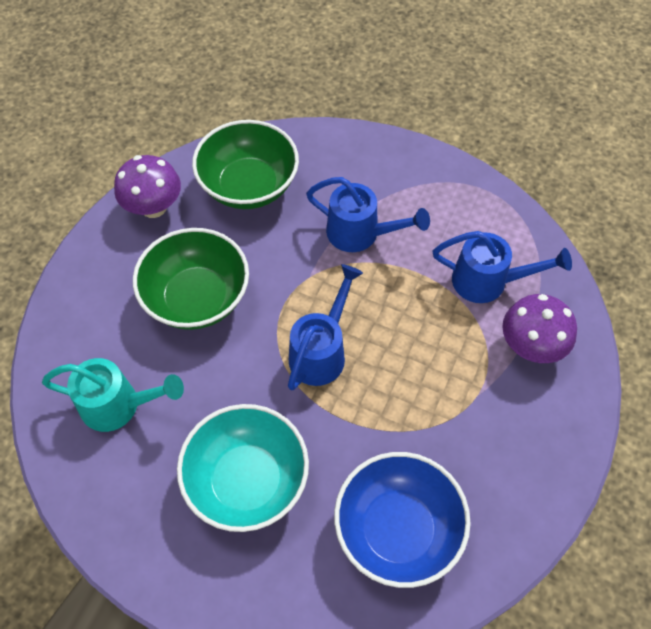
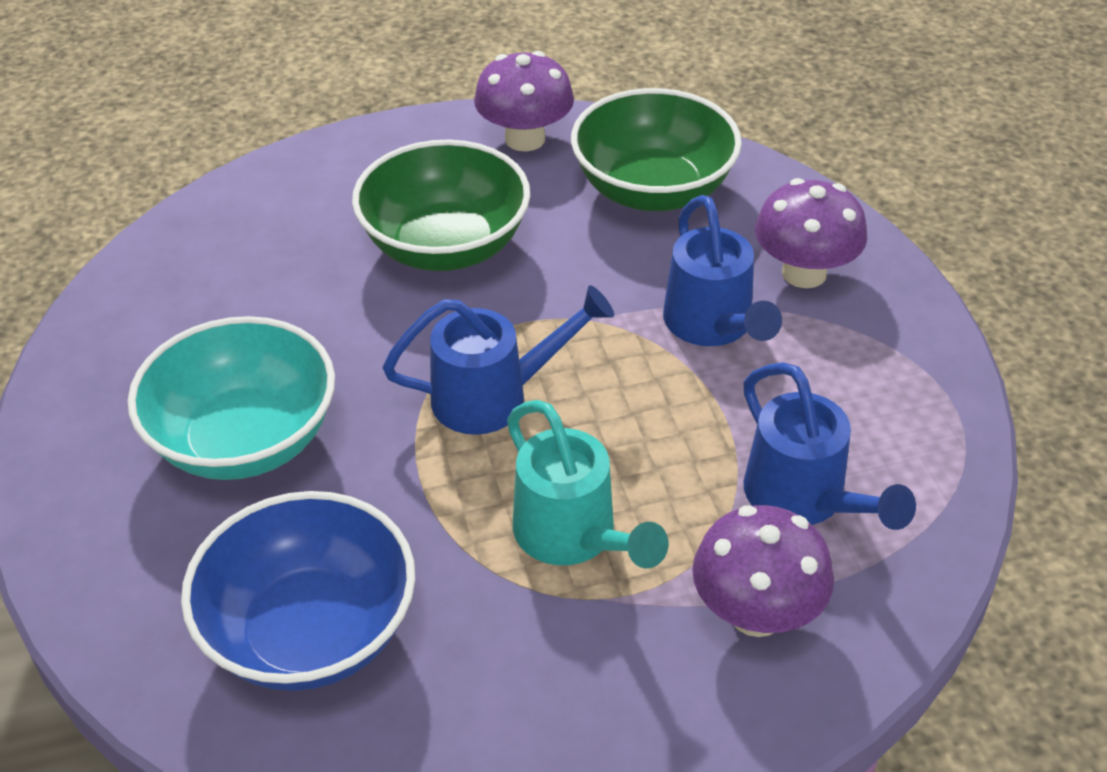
camera: 50 degrees right, 15 degrees down
(118, 405) = (238, 274): turquoise watering can -> turquoise watering can (573, 536)
(362, 175) = (804, 273): none -> purple mushroom

